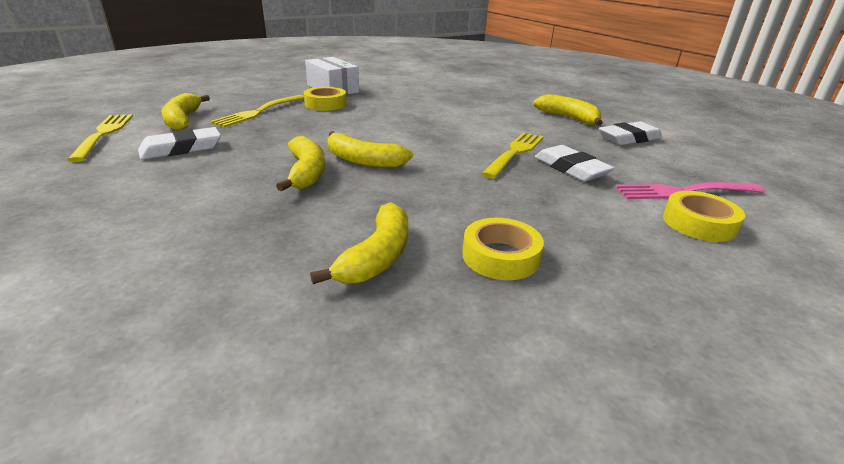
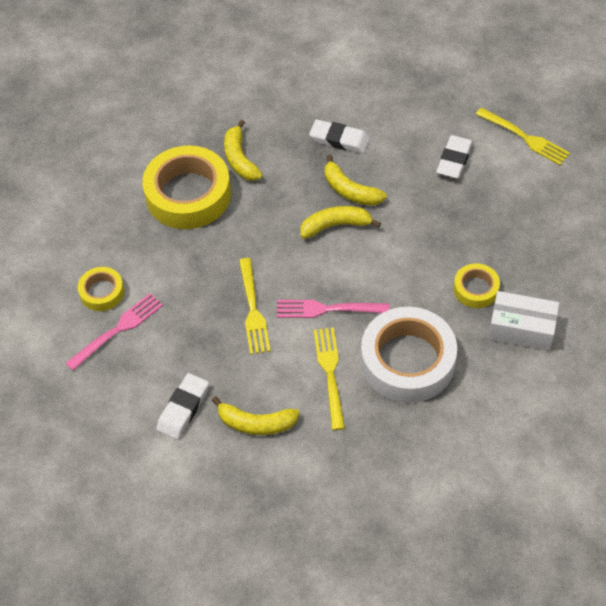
camera: 145 degrees right, 25 degrees up
(183, 120) = (520, 186): yellow banana -> none
(259, 112) = (497, 235): yellow fork -> yellow fork (330, 373)
(423, 102) = (407, 361): none -> white tape
(447, 132) = (327, 309): none -> pink fork
(500, 256) = (188, 194): yellow tape -> yellow tape, size x2.02
(571, 168) = (202, 313): white eraser -> white eraser (339, 139)

